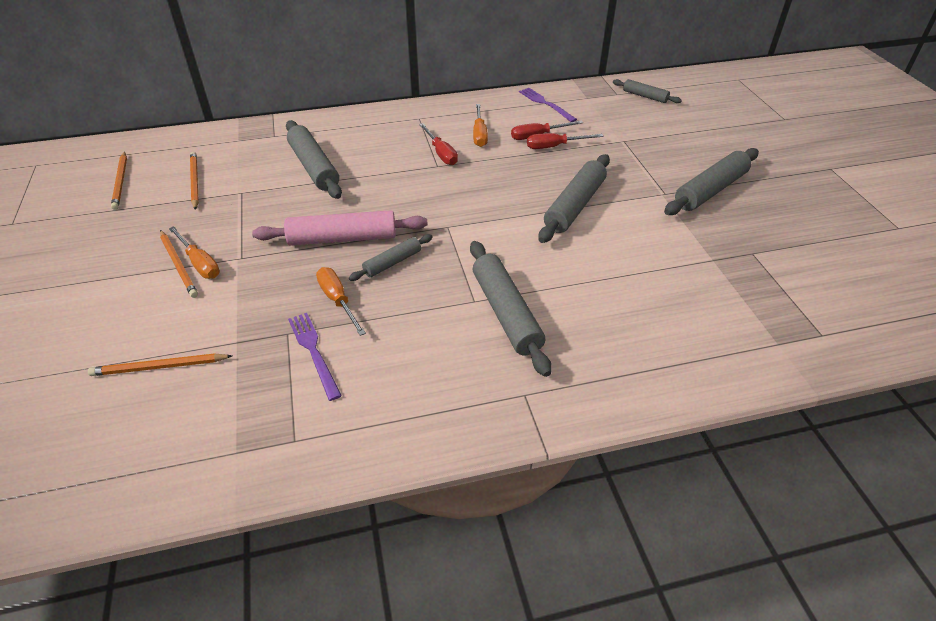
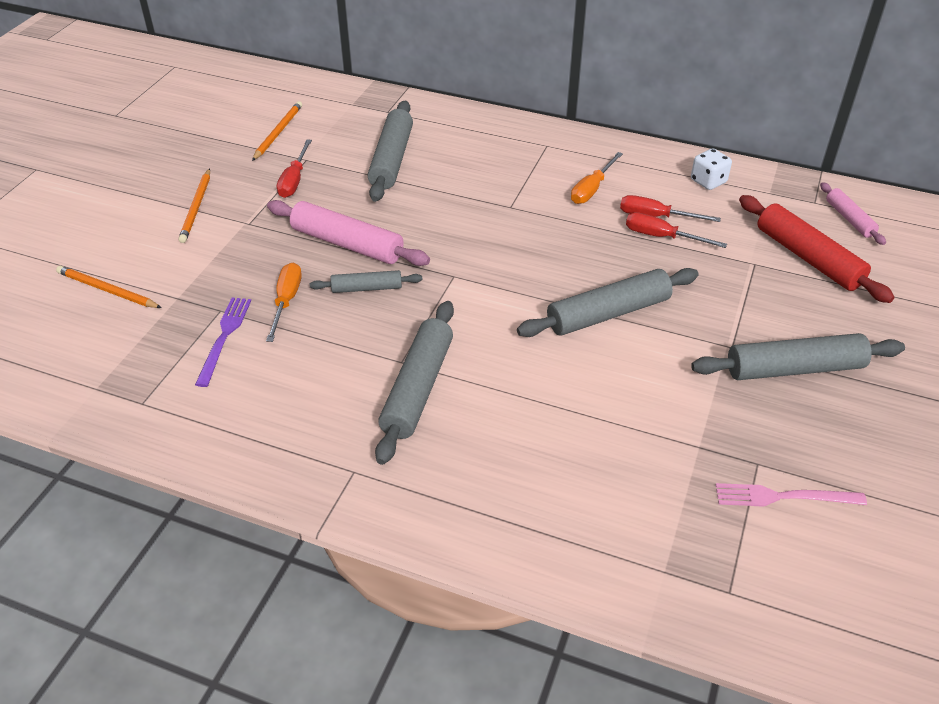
camera: 35 degrees right, 0 degrees up
(121, 182) = (221, 109): orange pencil -> none
(200, 263) = (213, 213): orange screwdriver -> none
(441, 153) = (528, 194): red screwdriver -> red screwdriver (294, 180)
(545, 104) = (708, 181): purple fork -> white dice
(645, 96) = (849, 219): grey rolling pin -> pink rolling pin
(648, 126) = (807, 258): none -> red rolling pin
(786, 265) = (783, 497): none -> pink fork

